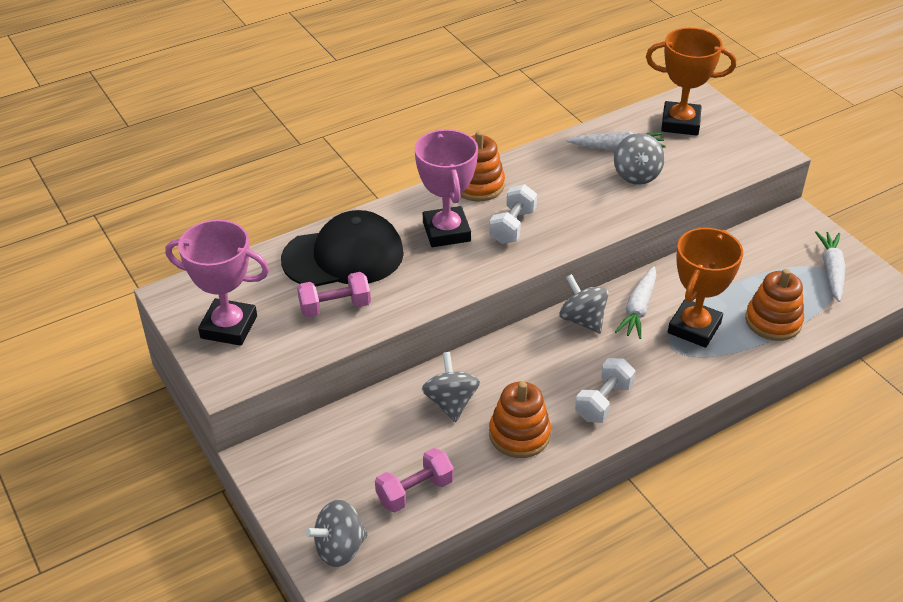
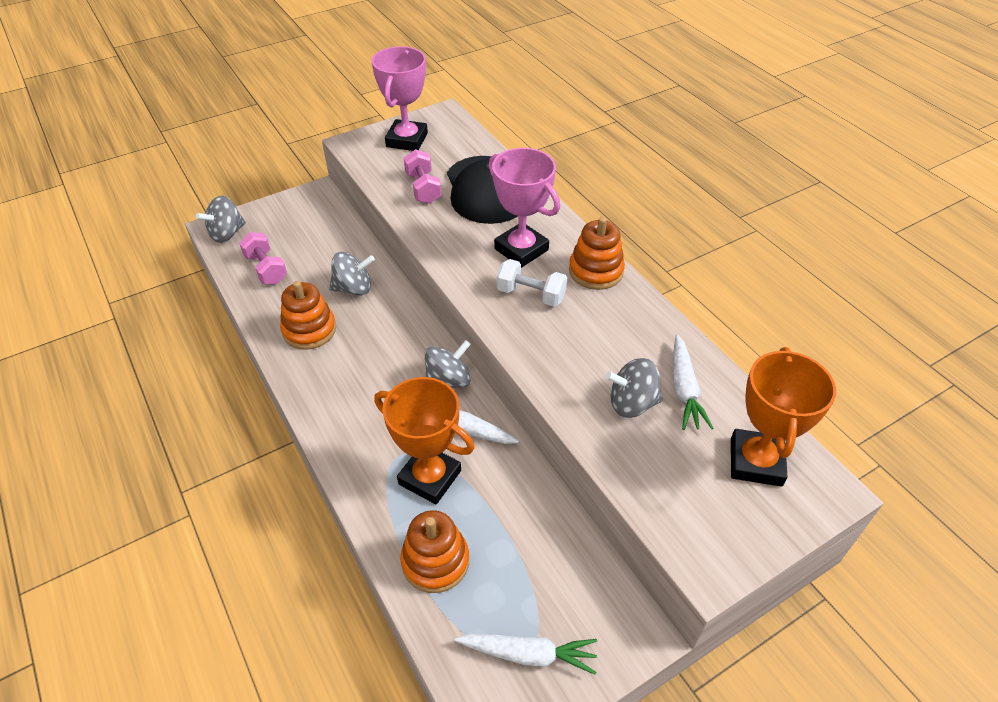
camera: 90 degrees right, 5 degrees up
(340, 548) = (227, 234): grey spinning top -> grey spinning top turned 105 degrees counterclockwise
(446, 232) = (521, 249): pink trophy -> pink trophy turned 60 degrees clockwise
(603, 402) = (336, 390): white dumbbell -> none

